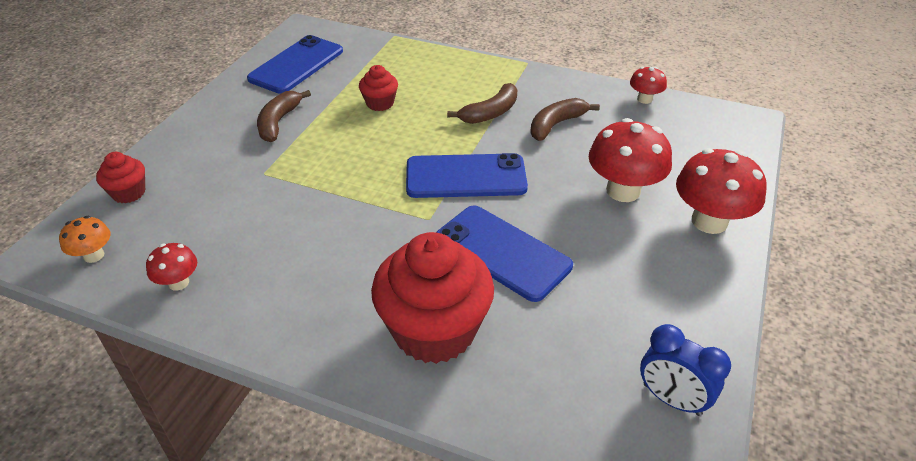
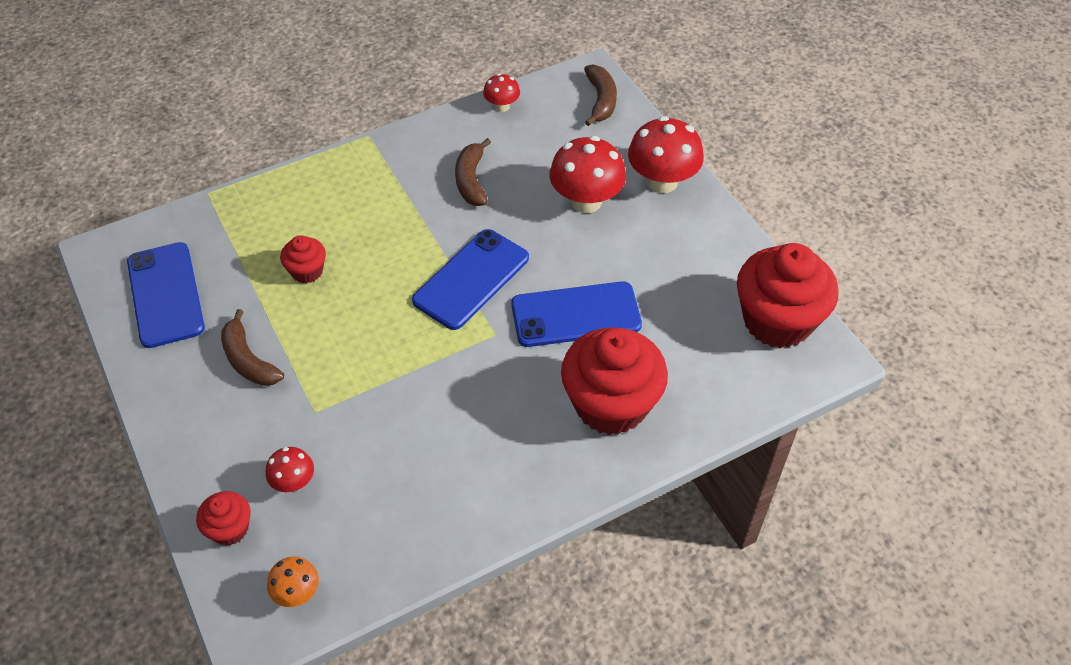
camera: 50 degrees left, 10 degrees up
(178, 282) = (399, 542): red mushroom -> red mushroom (294, 482)
(490, 113) = (408, 208): brown banana -> brown banana (600, 100)
(671, 399) = (777, 320): blue clock -> red cupcake

